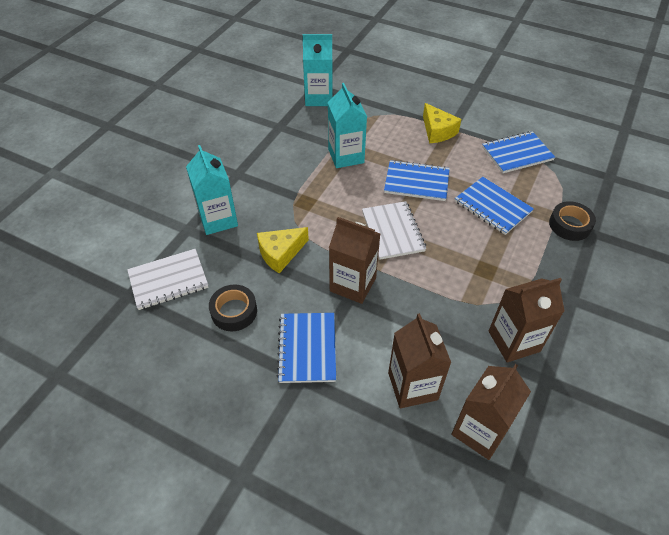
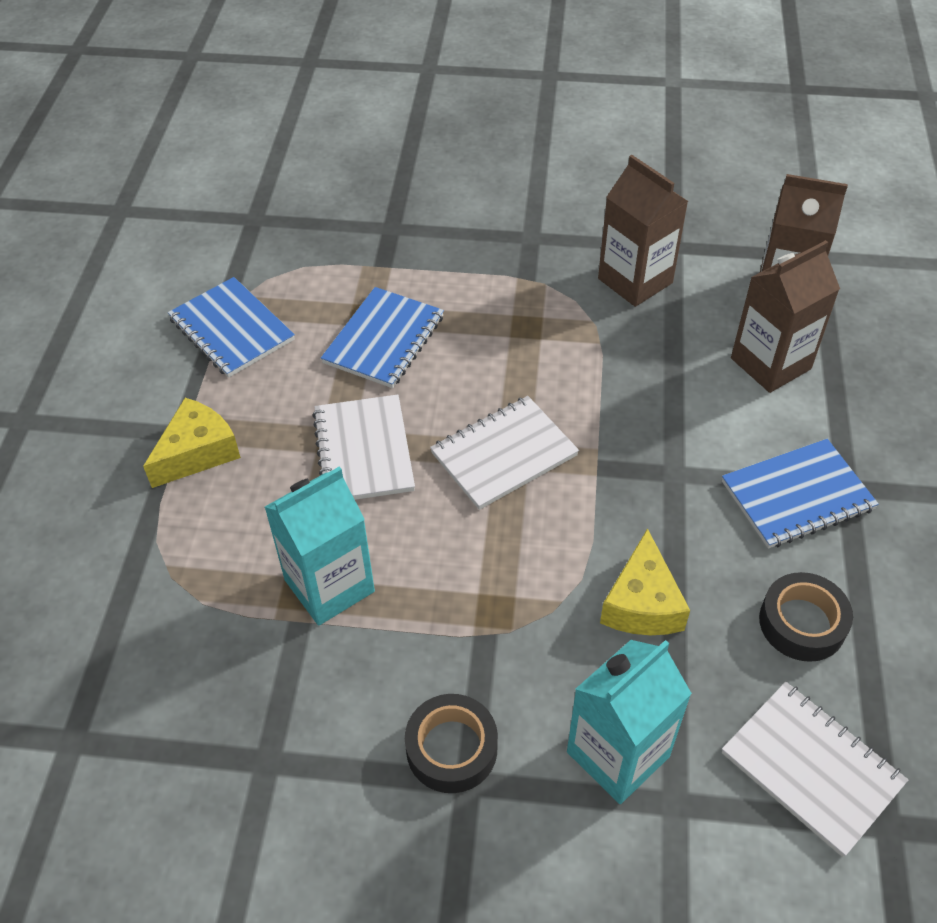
camera: 110 degrees left, 0 degrees up
(280, 253) = (642, 603): yellow cheese -> yellow cheese turned 60 degrees clockwise
(319, 98) = (126, 714): turquoise carton -> none
(353, 284) = (647, 476): brown carton -> none
(416, 182) = (363, 451): blue notebook -> white notebook
(569, 225) = (386, 251): black tape -> black tape (451, 748)

